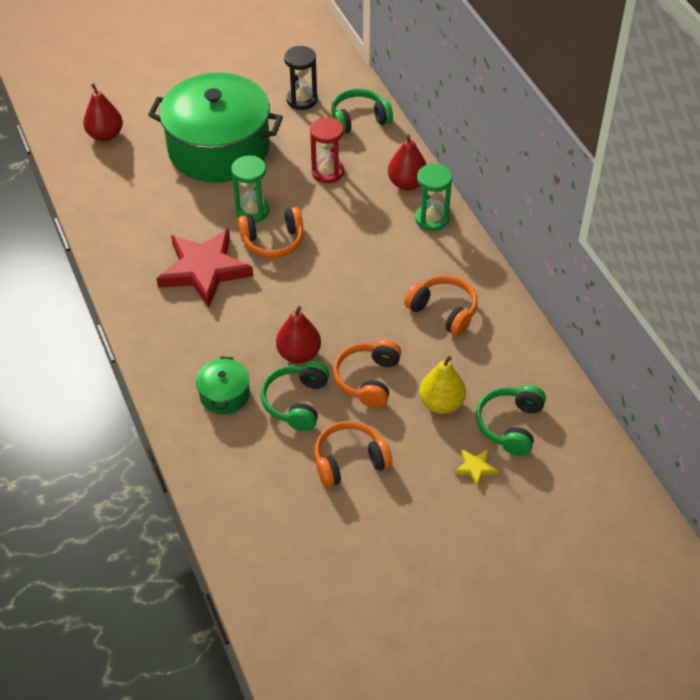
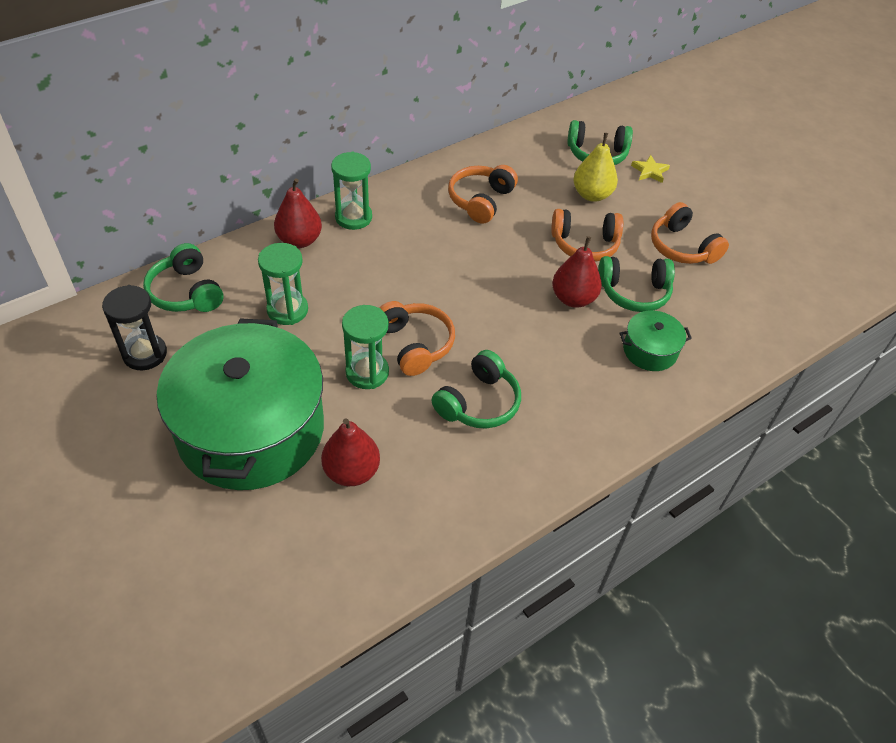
camera: 105 degrees left, 0 degrees up
(105, 135) = (228, 588): red pear -> red pear (351, 471)
(204, 270) = (478, 402): red star -> green headphones
(327, 172) = (287, 310): red hourglass -> green hourglass

